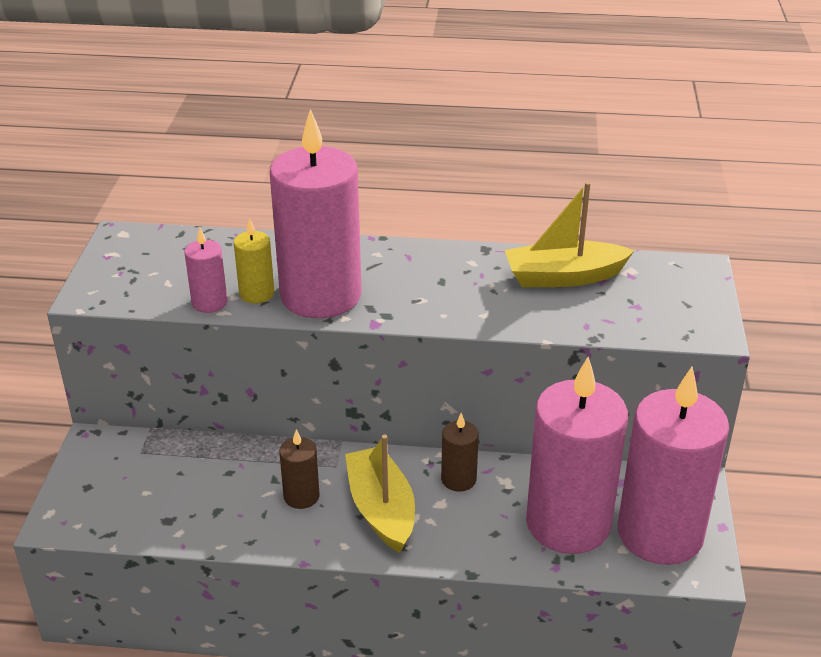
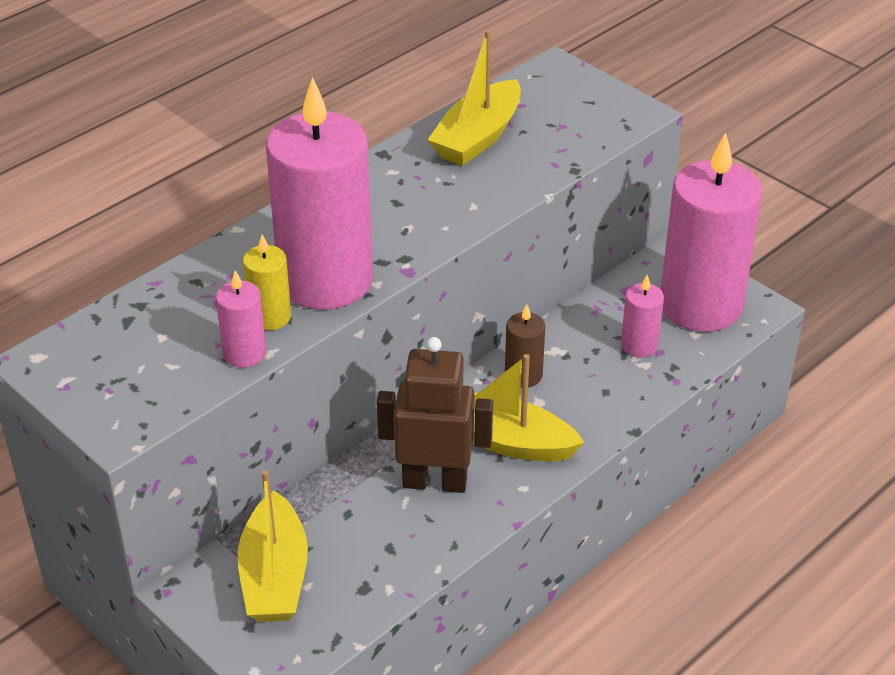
camera: 50 degrees left, 5 degrees up
(140, 472) = (274, 576): none -> yellow boat
(301, 496) = (435, 482): brown candle -> brown robot
(568, 523) = (639, 345): pink candle -> pink candle, size x0.43

